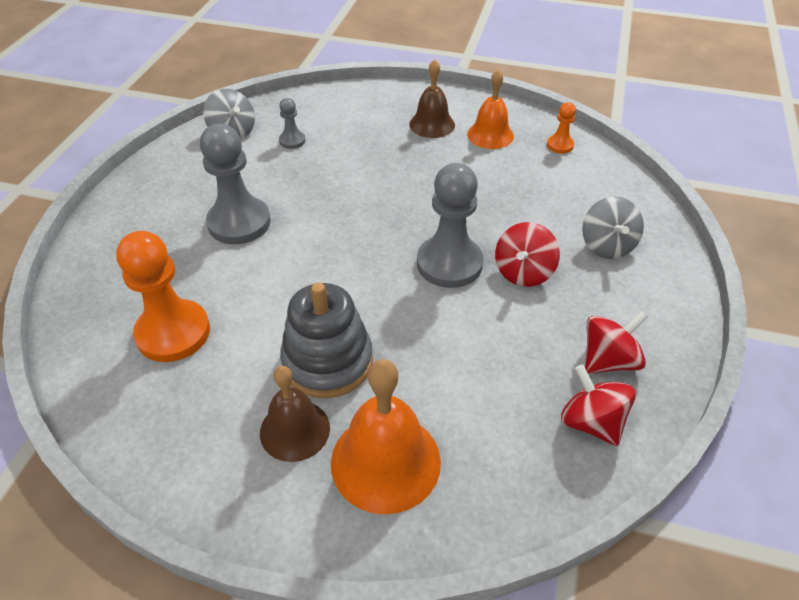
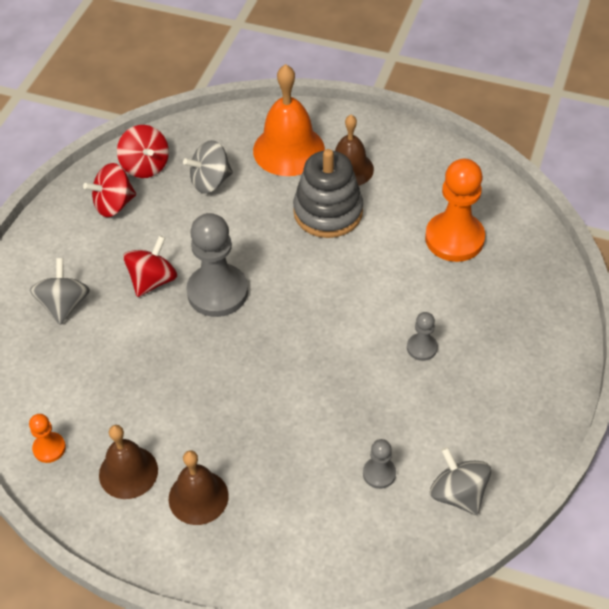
camera: 175 degrees left, 5 degrees up
(239, 223) = (422, 348): grey pawn -> grey pawn, size x0.48
(490, 135) = (128, 472): orange bell -> brown bell
(491, 400) = (210, 181): none -> grey spinning top

